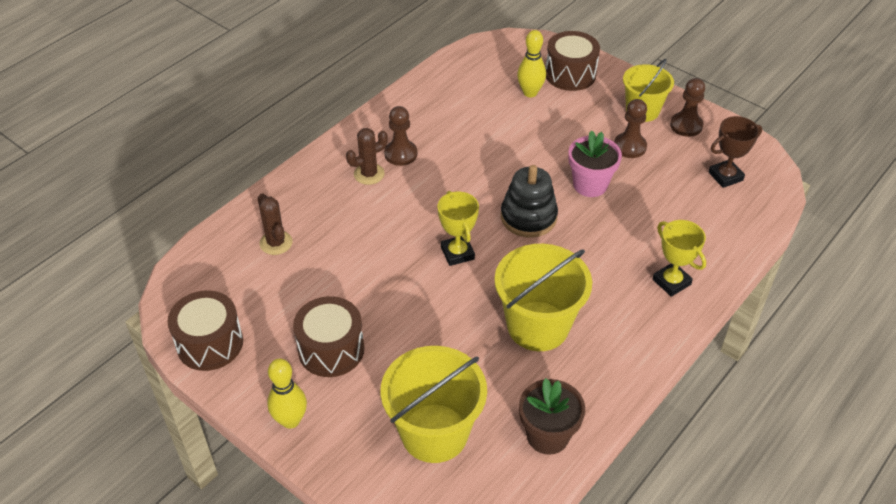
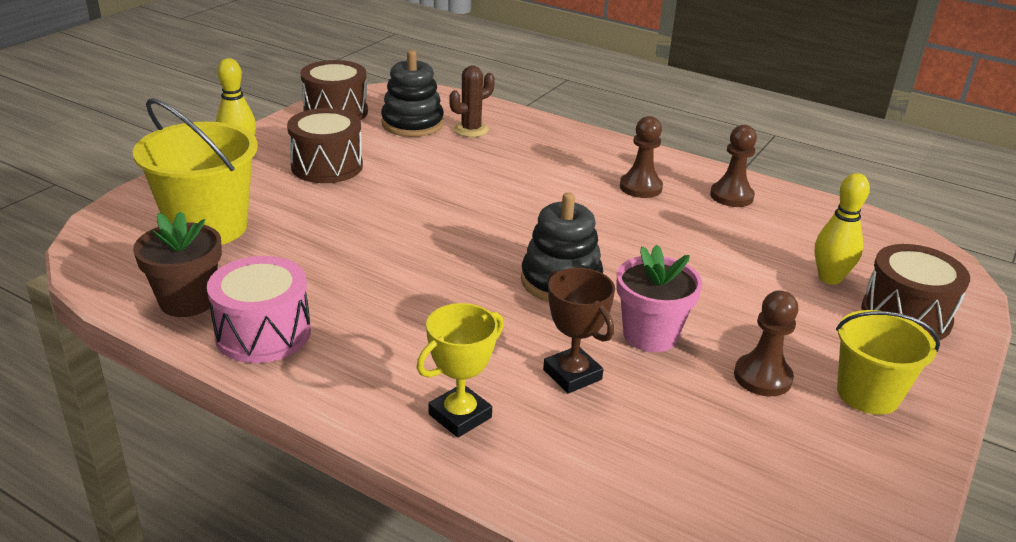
camera: 80 degrees right, 15 degrees down
(253, 284) = (412, 124): none -> black stacking toy
(369, 174) = (595, 170): brown cactus -> none
(457, 253) = (480, 231): yellow trophy -> none
(538, 326) = (363, 291): yellow bucket -> none
(589, 384) = (263, 333): none -> pink drum
(686, 125) = (863, 449): brown pawn -> brown pawn (731, 196)
(725, 176) = (746, 497): brown trophy -> brown trophy (572, 375)

